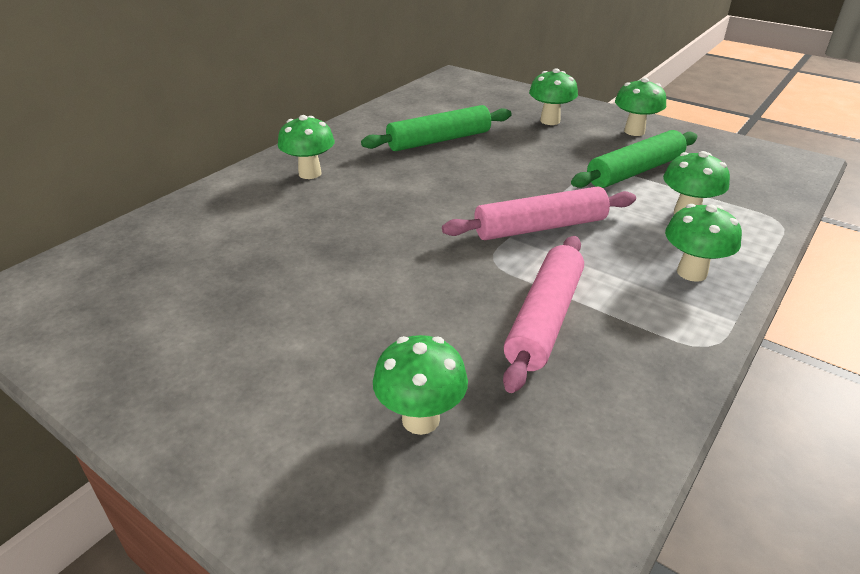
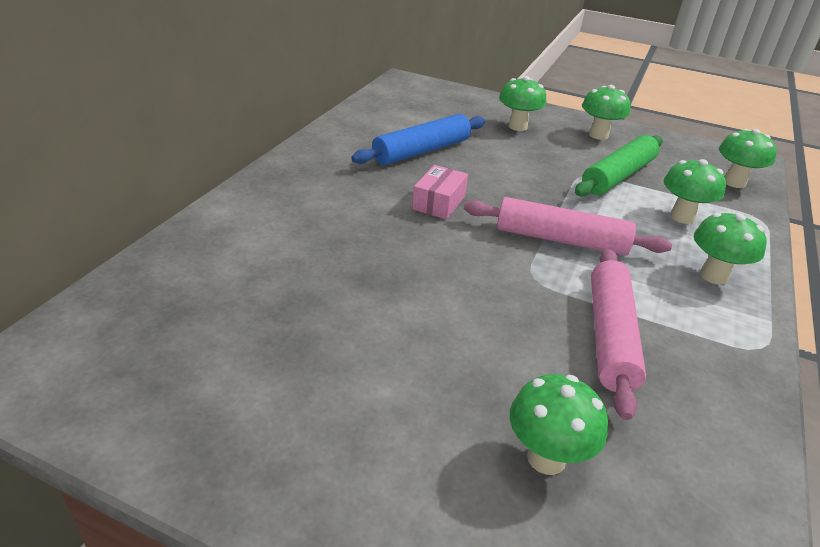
camera: 15 degrees left, 0 degrees up
(310, 173) = (306, 194): green mushroom -> green mushroom (734, 182)
(432, 187) = (439, 202): none -> pink box
(439, 140) = (421, 151): green rolling pin -> blue rolling pin
(540, 227) = (561, 239): pink rolling pin -> pink rolling pin turned 45 degrees clockwise

